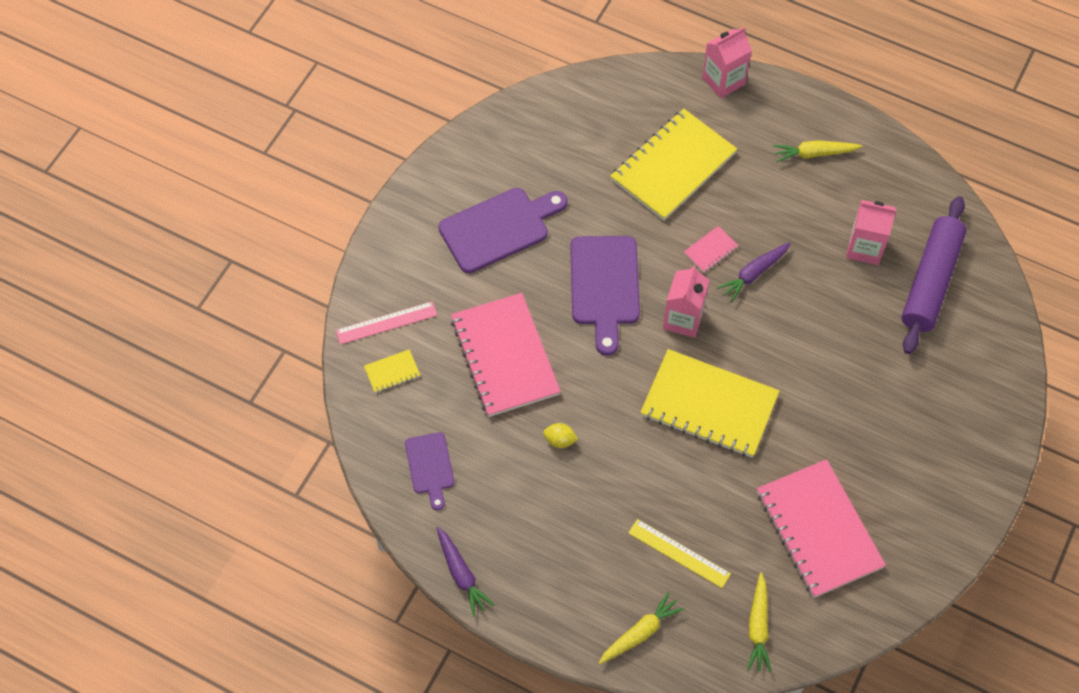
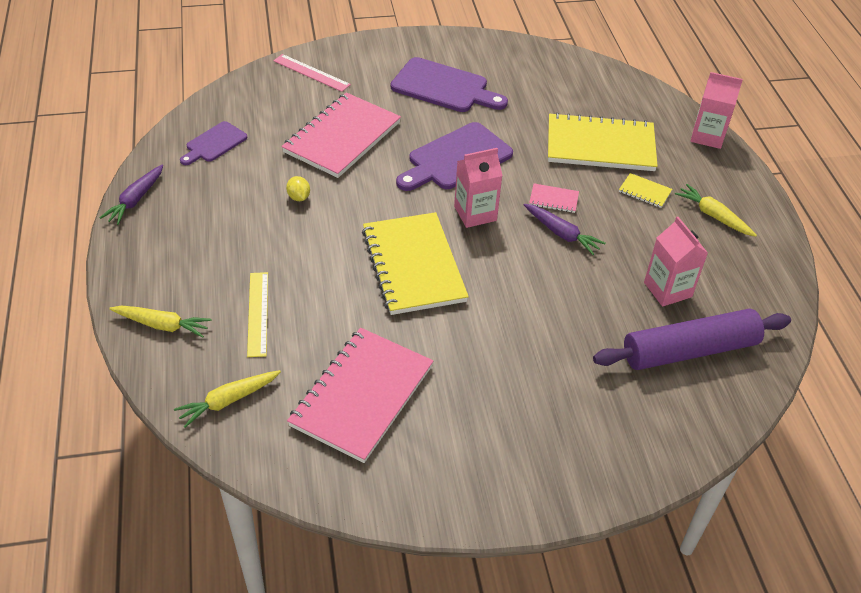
camera: 50 degrees right, 15 degrees down
(392, 372) = (275, 92): yellow notebook -> yellow notebook (645, 191)
(753, 274) = (562, 234): purple carrot -> purple carrot turned 150 degrees counterclockwise

